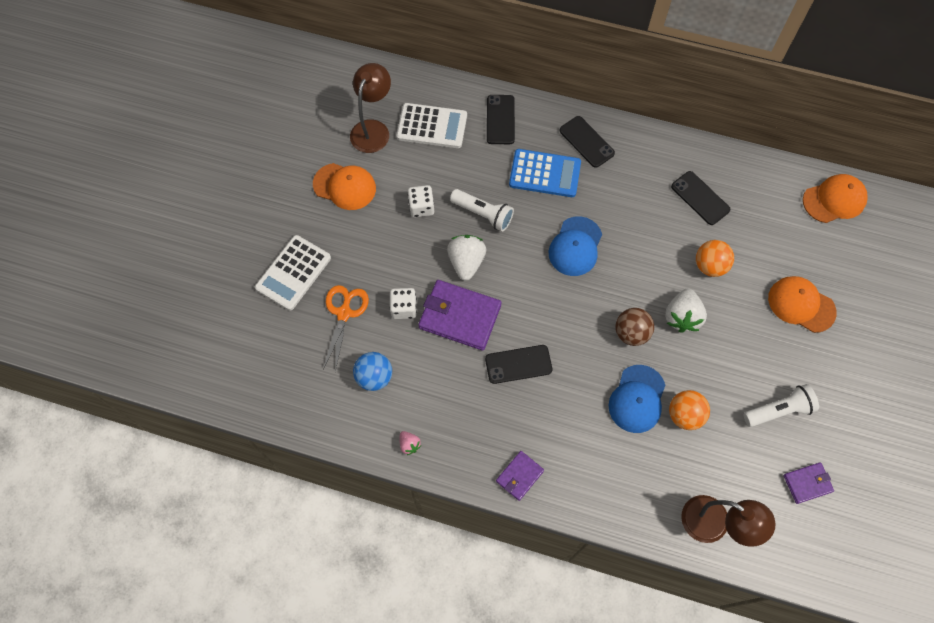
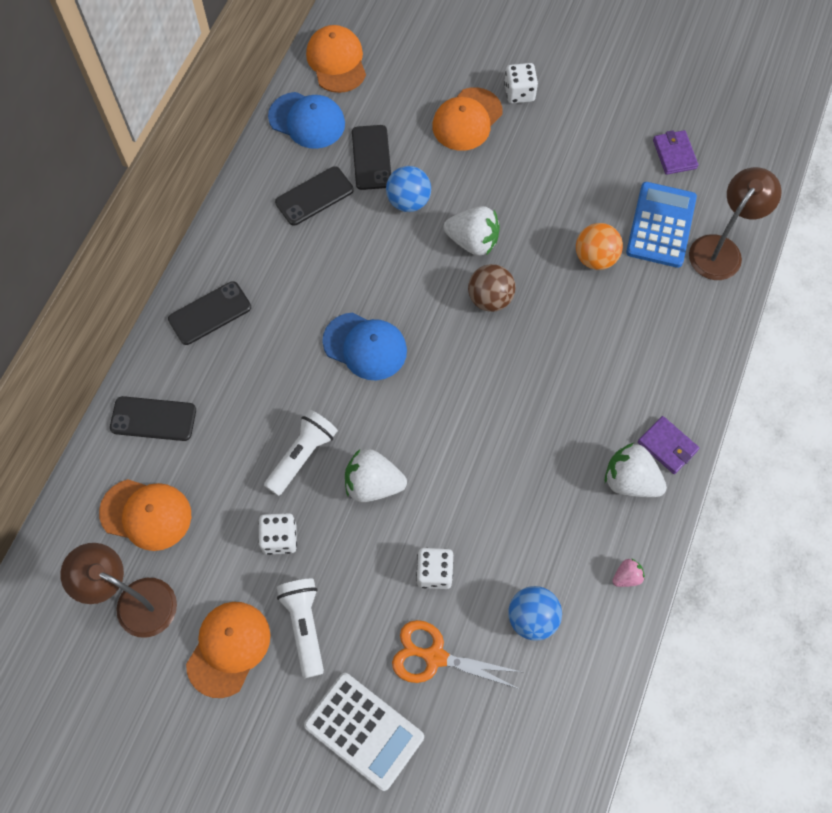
camera: 85 degrees left, 0 degrees up
(432, 126) = (146, 514): white calculator -> orange cap
(460, 316) = (452, 499): purple wallet -> none
(487, 446) = (630, 480): none -> white strawberry
(518, 364) = (523, 433): black phone -> black phone (371, 157)
(545, 173) = (250, 371): blue calculator -> blue calculator (661, 225)
(637, 399) = (574, 304): blue cap -> blue cap (307, 120)
(710, 266) = (408, 201): orange ball -> blue ball
(779, 410) = (592, 164): white flashlight -> white flashlight (304, 626)
(840, 346) = (519, 93): none -> white dice

